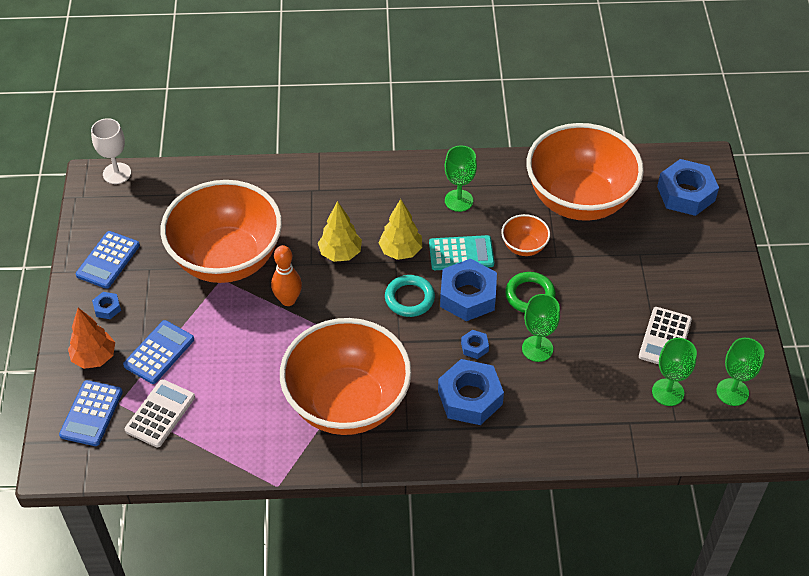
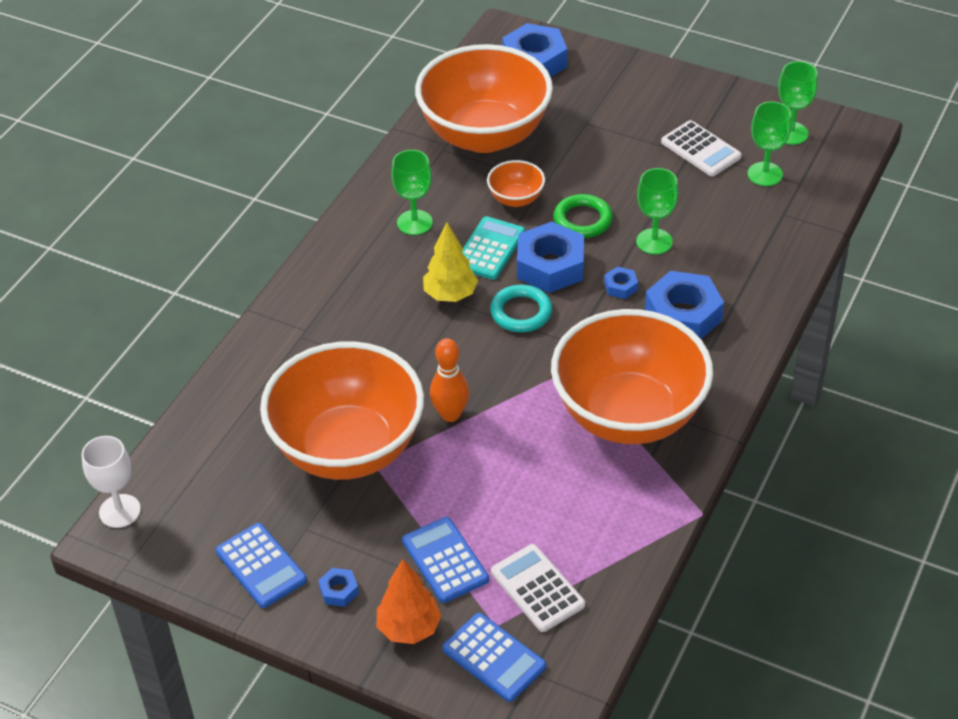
camera: 60 degrees left, 5 degrees down
(340, 253) = (415, 345): yellow tree -> none

